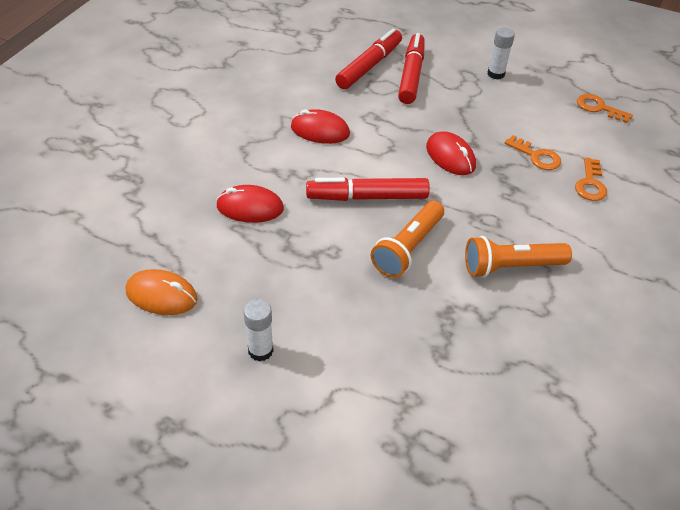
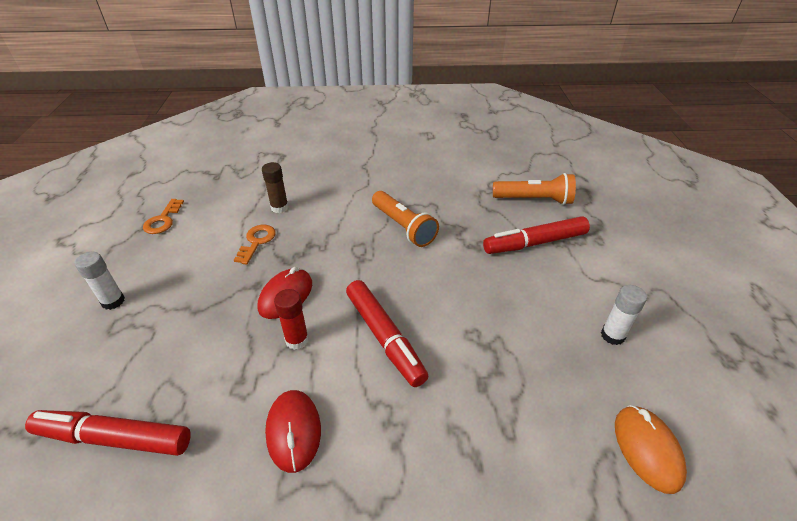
camera: 115 degrees left, 5 degrees down
(250, 207) = (472, 436): red mouse -> none
(397, 150) = (297, 340): none -> red glue stick
(408, 248) = (429, 286): orange flashlight -> orange flashlight (534, 200)
(411, 75) = (131, 379): red marker -> red marker (534, 243)
(590, 184) = (279, 207): orange key -> brown glue stick

